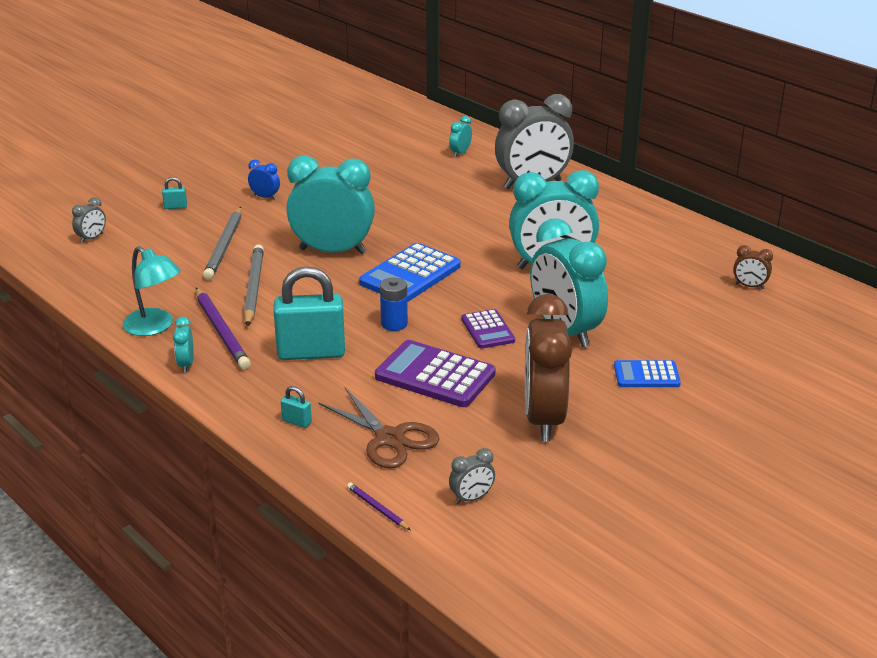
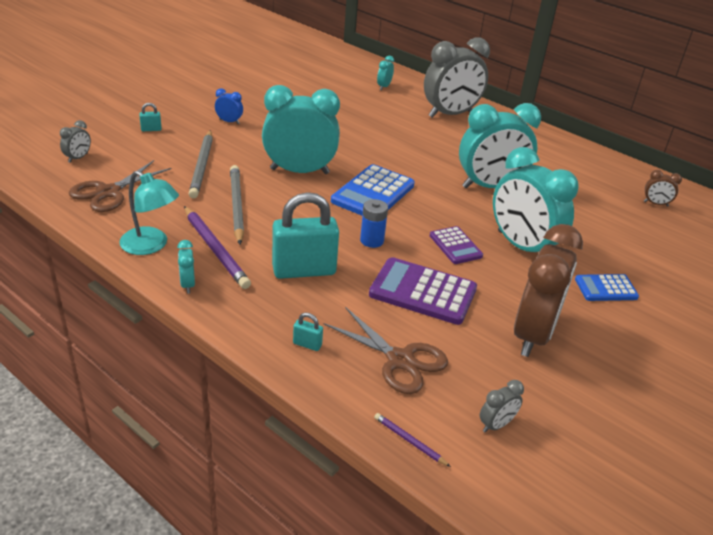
camera: 10 degrees left, 5 degrees up
(119, 273) = (108, 192): none -> brown scissors
(543, 418) = (533, 335): brown clock -> brown clock turned 150 degrees counterclockwise

